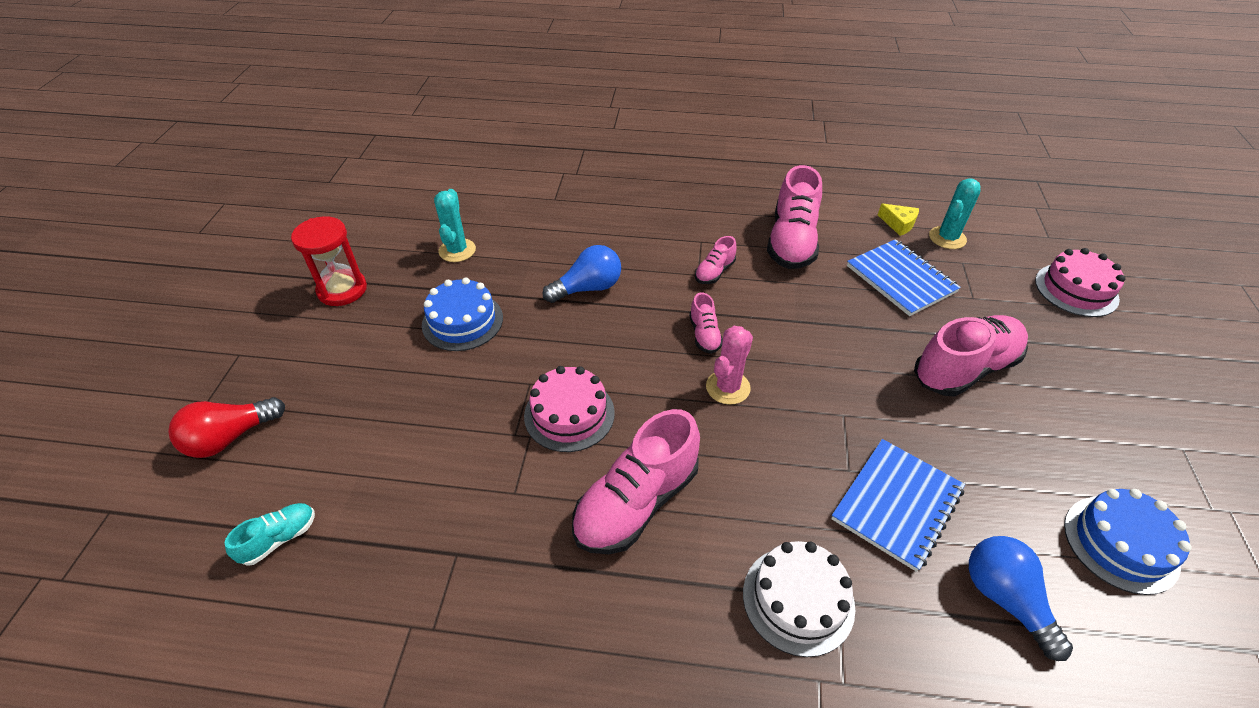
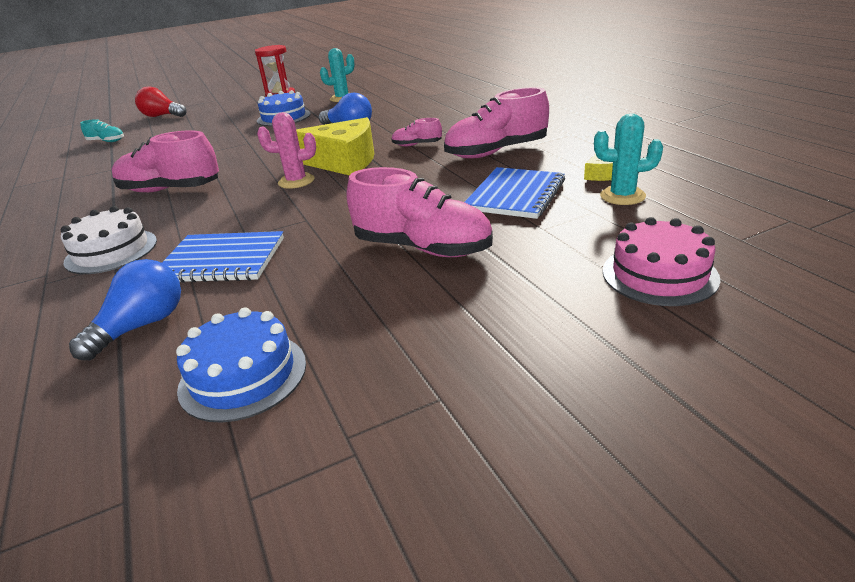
camera: 60 degrees right, 15 degrees down
(569, 414) = (231, 156): pink cake -> none
(704, 335) = (343, 161): pink shoe -> yellow cheese

